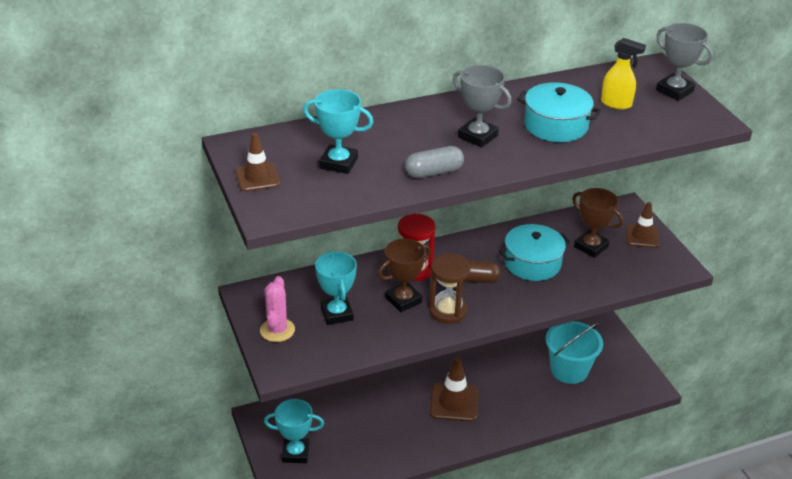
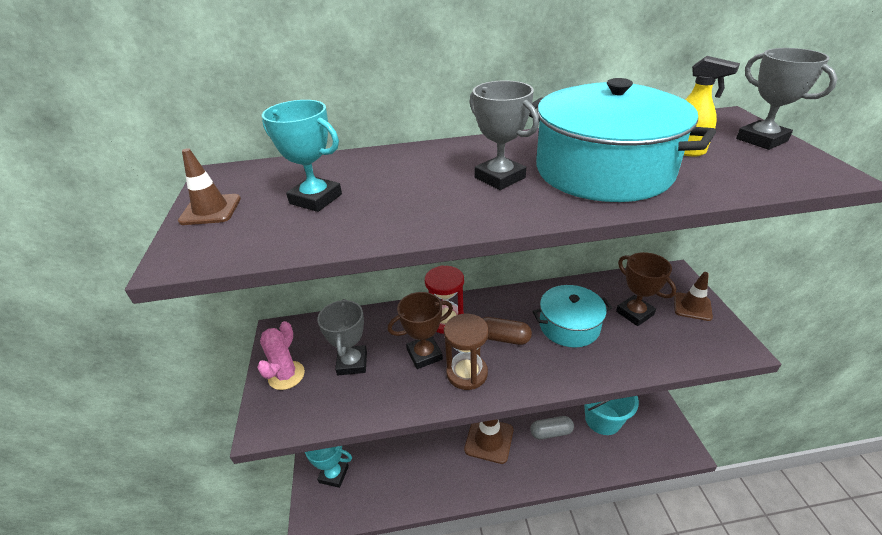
camera: 15 degrees right, 0 degrees up
(336, 314) = (352, 363): turquoise trophy -> grey trophy
(434, 172) = (426, 216): grey capsule -> grey capsule (551, 432)
(555, 125) = (603, 170): turquoise pot -> turquoise pot, size x1.65

